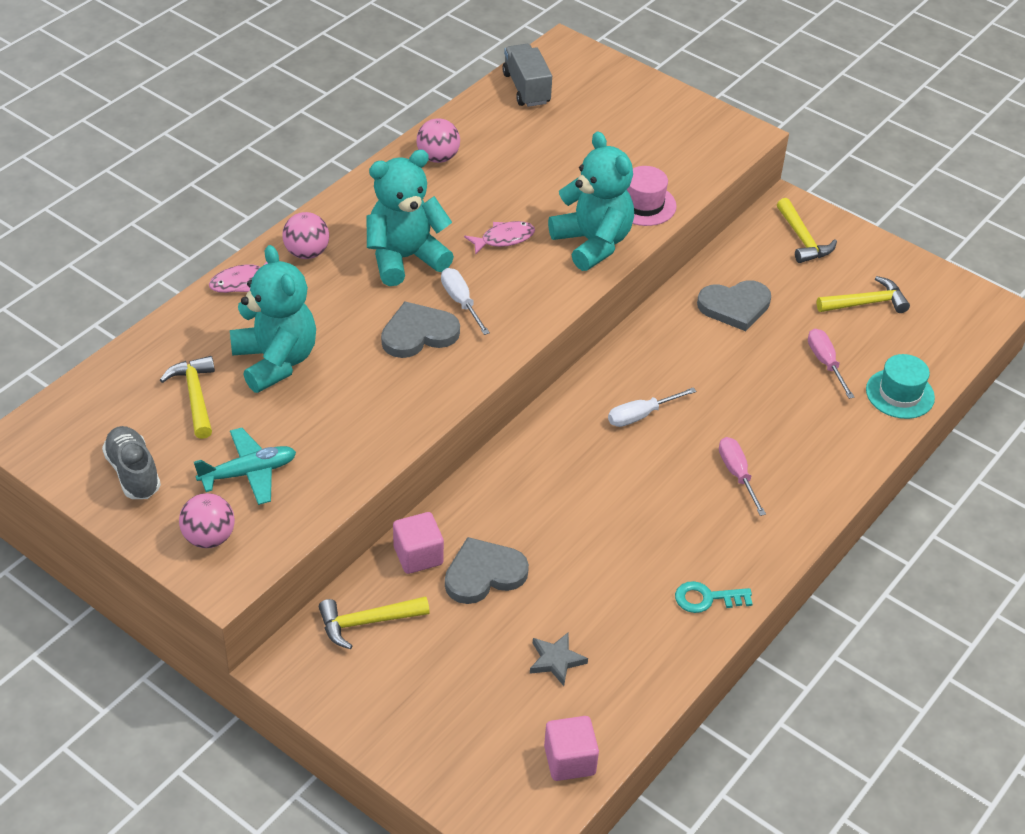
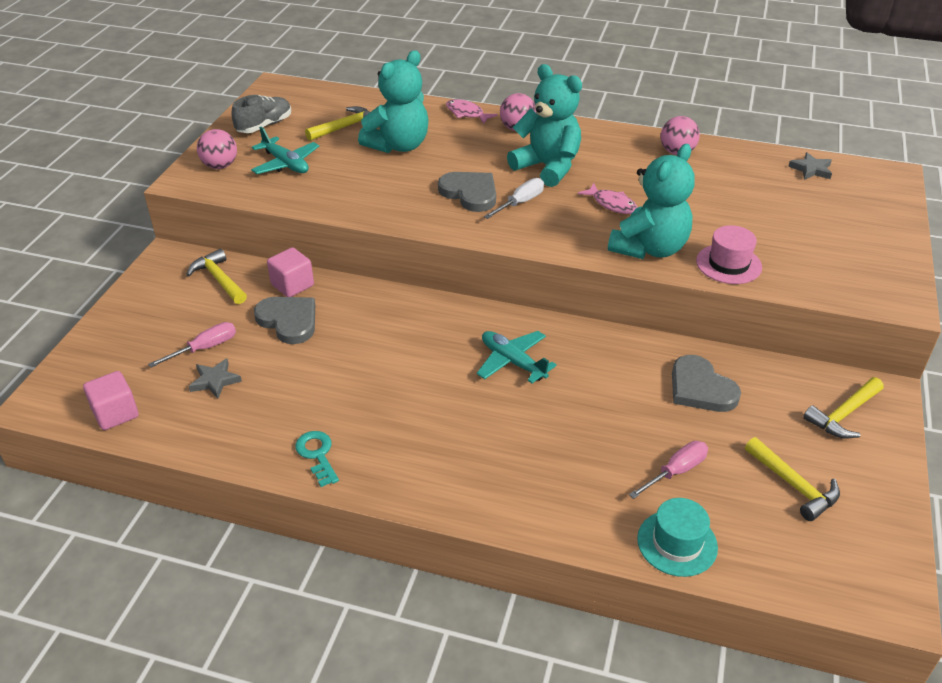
camera: 70 degrees right, 5 degrees down
(526, 88) = (811, 169): grey truck -> grey star
(641, 415) = (513, 362): white screwdriver -> turquoise plane
(737, 474) = (479, 440): pink screwdriver -> pink screwdriver (205, 348)

